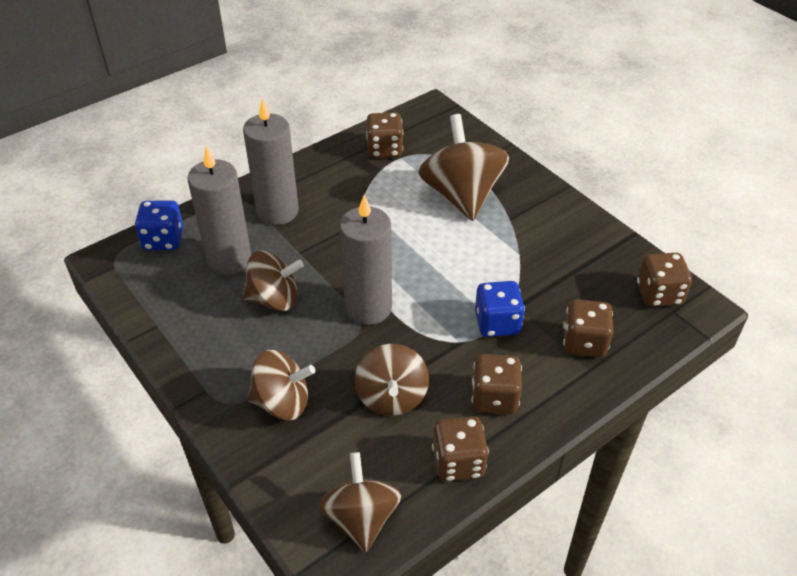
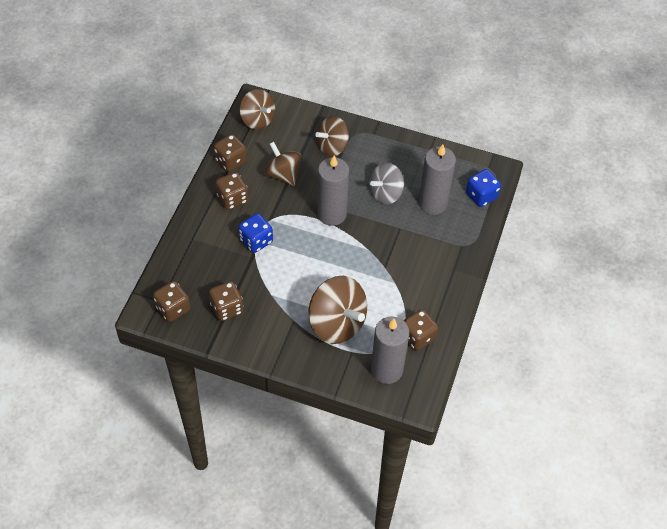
camera: 145 degrees right, 10 degrees up
(274, 299) = (385, 193): brown spinning top -> grey spinning top
(277, 211) = (438, 248): grey candle -> grey candle (386, 370)
(584, 342) = (202, 253): brown dice -> brown dice (227, 308)

